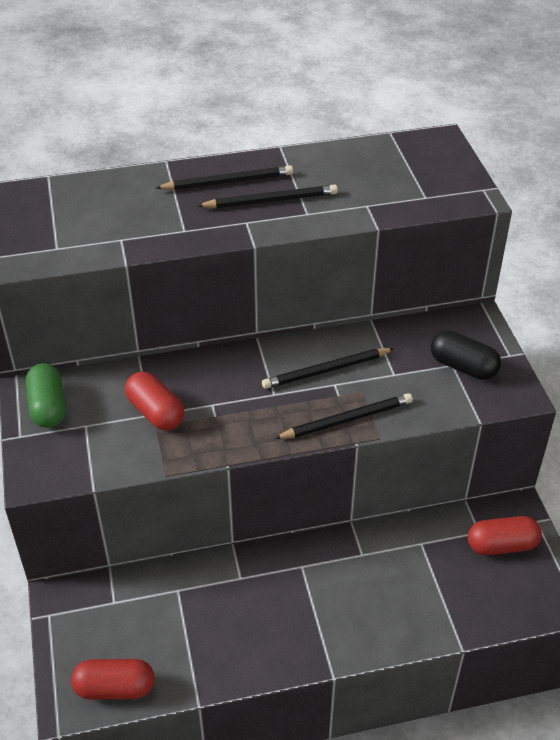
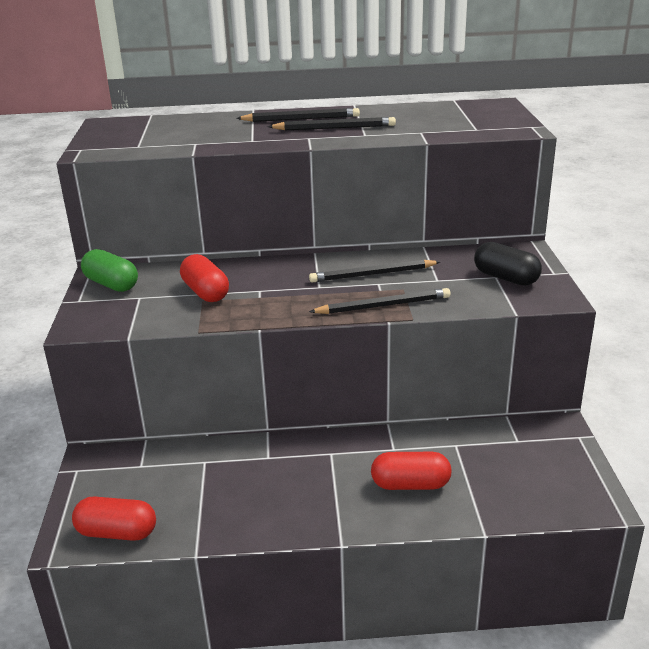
camera: 10 degrees right, 15 degrees down
(48, 407) = (111, 284): green capsule -> green capsule turned 45 degrees counterclockwise
(501, 545) = (539, 452): red capsule -> red capsule (410, 484)

